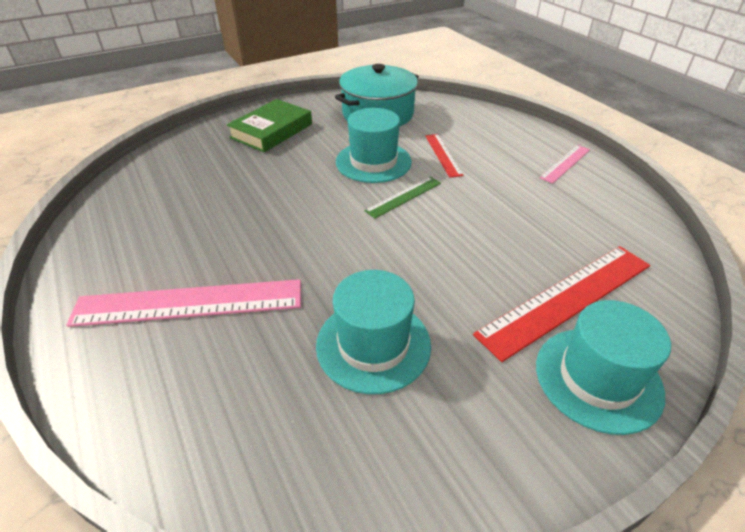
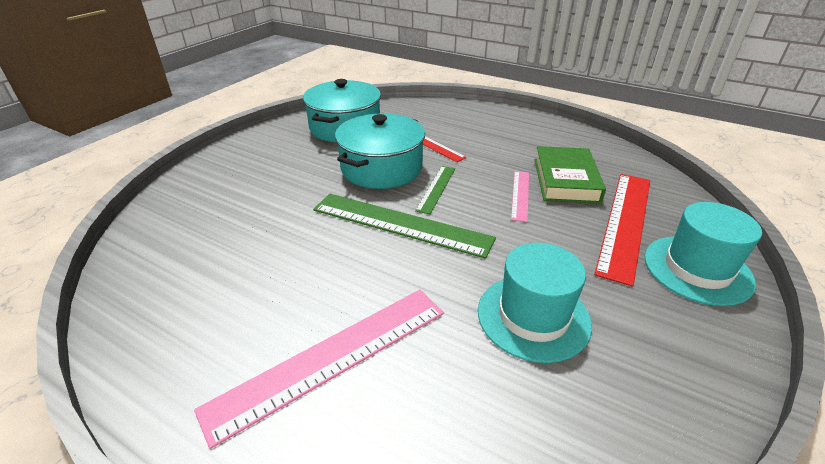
camera: 30 degrees left, 5 degrees down
(271, 131) = (254, 168): green book -> green book (565, 180)
(341, 218) = (401, 224): none -> green ruler
(373, 162) = (381, 168): turquoise hat -> turquoise pot
(565, 163) = (529, 127): pink ruler -> pink ruler (520, 195)

